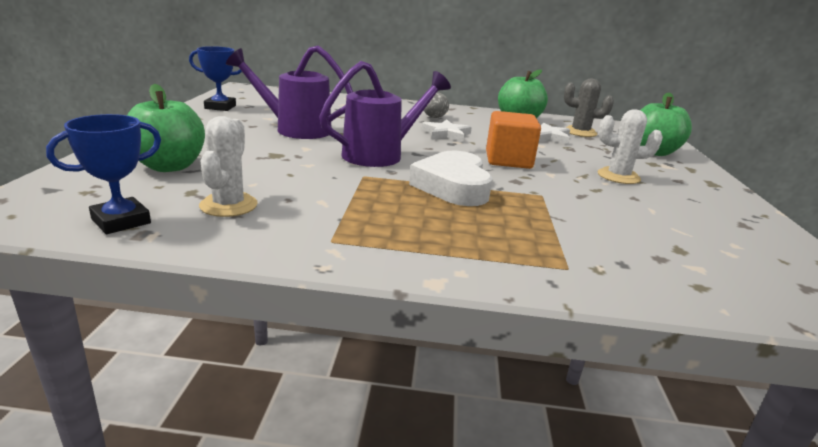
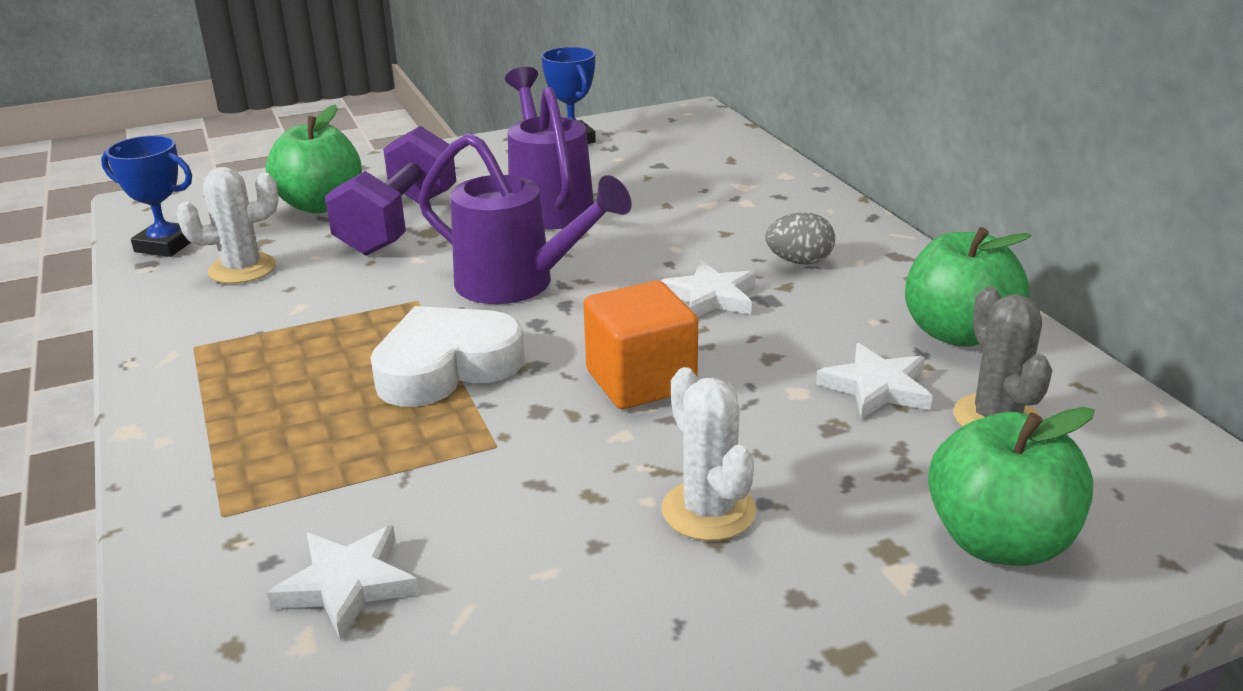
camera: 65 degrees right, 5 degrees up
(249, 157) = (398, 224): none -> purple dumbbell
(651, 248) = (347, 584): none -> white star

